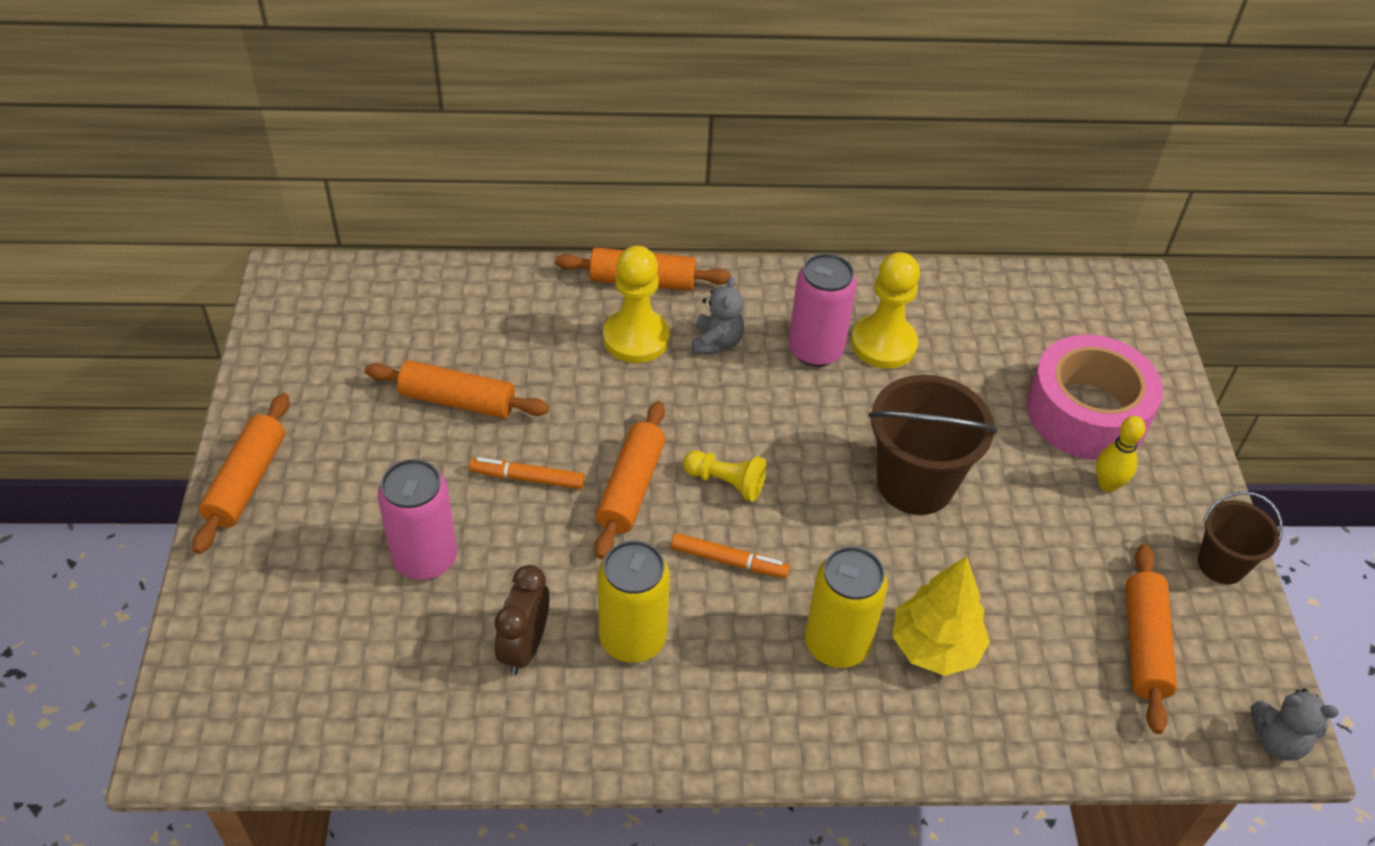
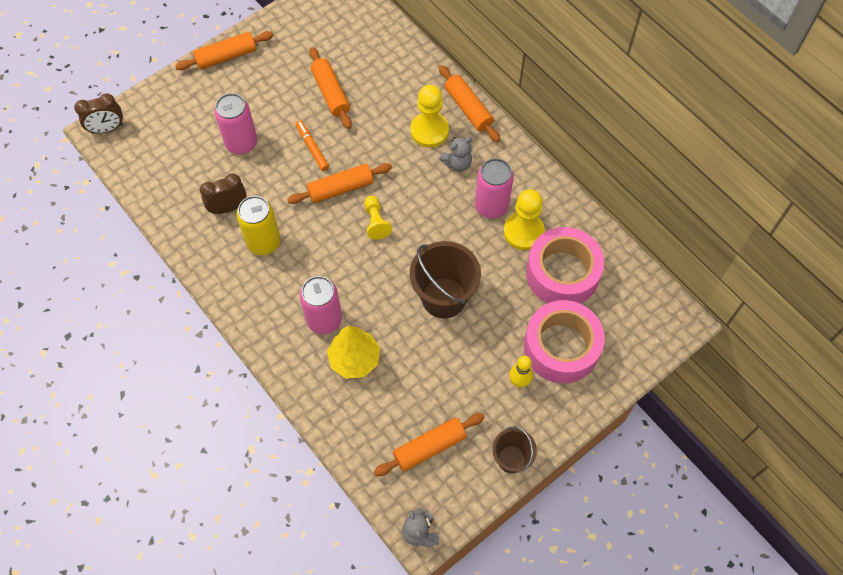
camera: 55 degrees right, 15 degrees up
(188, 730) = (107, 129): none -> brown clock
(729, 561) = (333, 251): orange marker -> none
(837, 643) = (324, 319): yellow can -> pink can
(978, 346) = (562, 273): none -> pink tape

